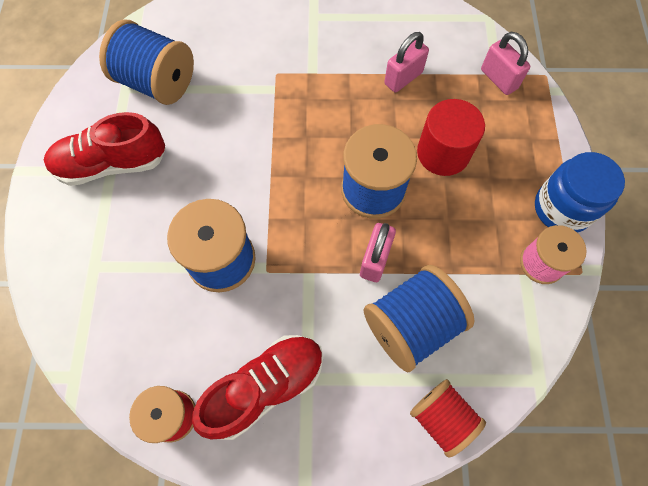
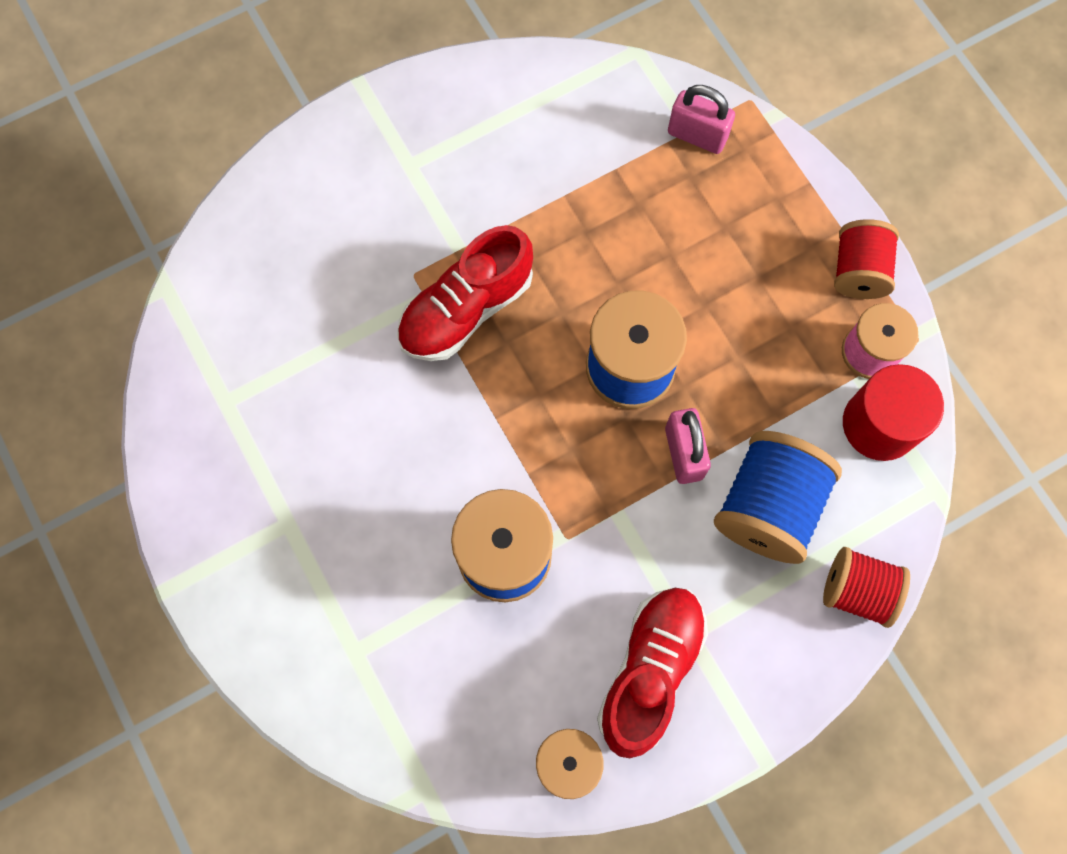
camera: 30 degrees left, 5 degrees up
(112, 164) = (284, 513): red shoe -> red shoe (466, 309)
(157, 83) = (264, 371): blue spool -> none
(403, 78) = (579, 196): pink padlock -> none
(443, 153) = (685, 273): red cylinder -> red cylinder (880, 424)
(562, 208) = (858, 271): blue jar -> red spool

